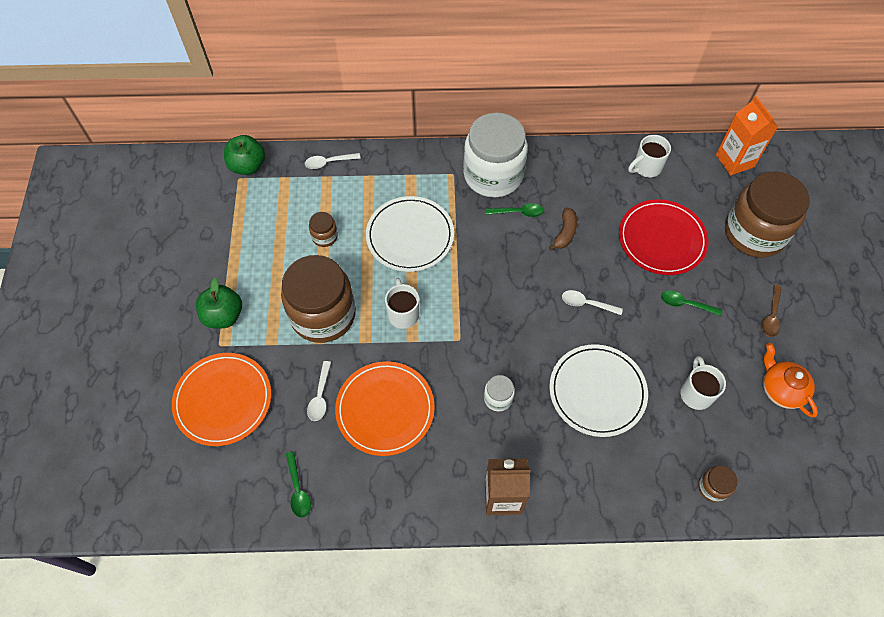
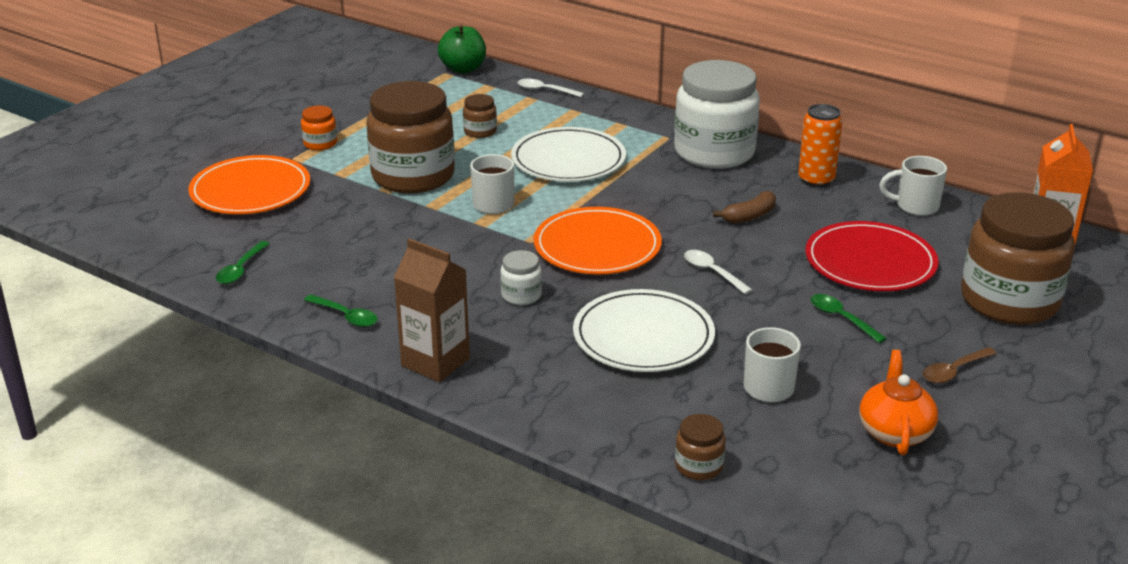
camera: 35 degrees right, 30 degrees down
(223, 316) = (320, 143): green apple -> orange jar
(320, 396) = (341, 222): white spoon -> none
(385, 409) = (392, 255): orange plate -> orange plate (597, 246)
(518, 212) = (711, 185): green spoon -> green spoon (346, 316)
(573, 171) = (816, 180): none -> orange can

